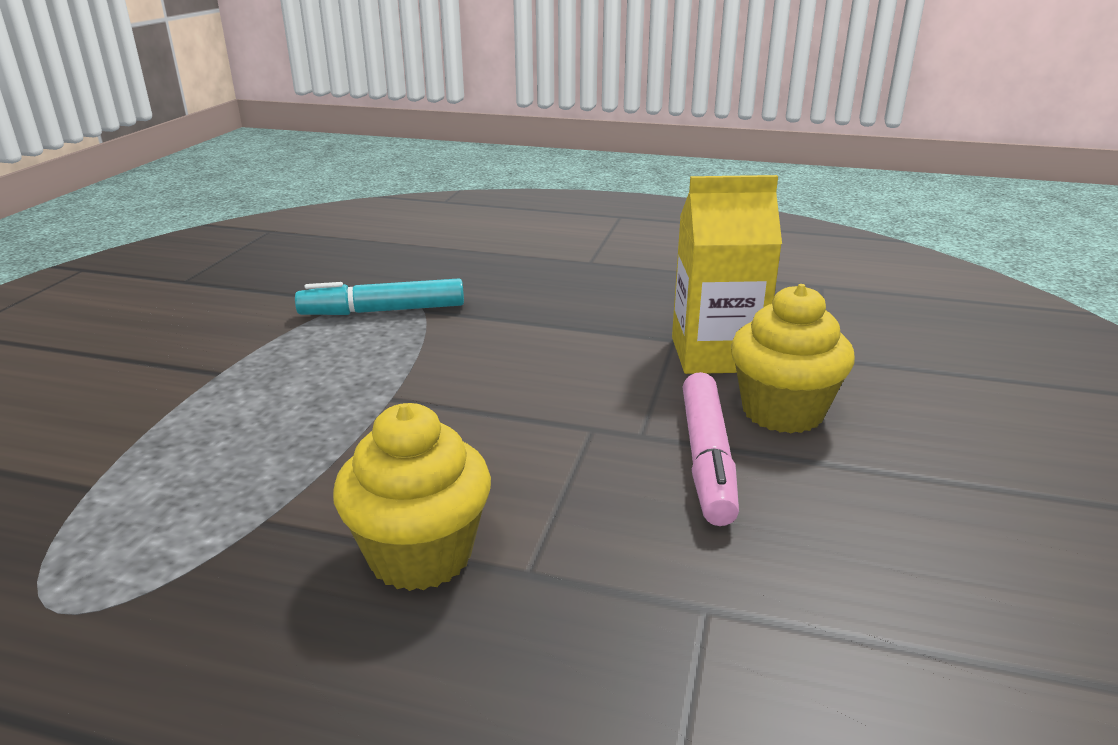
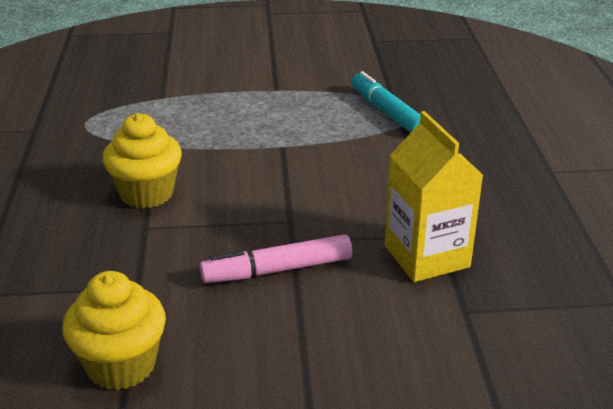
camera: 70 degrees right, 5 degrees up
(782, 411) = (358, 297): yellow cupcake -> yellow cupcake (121, 365)

